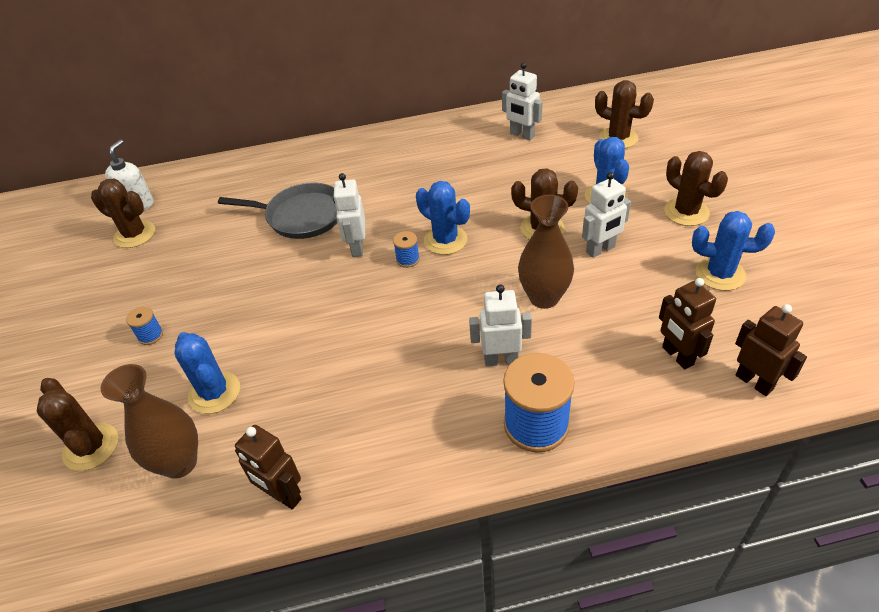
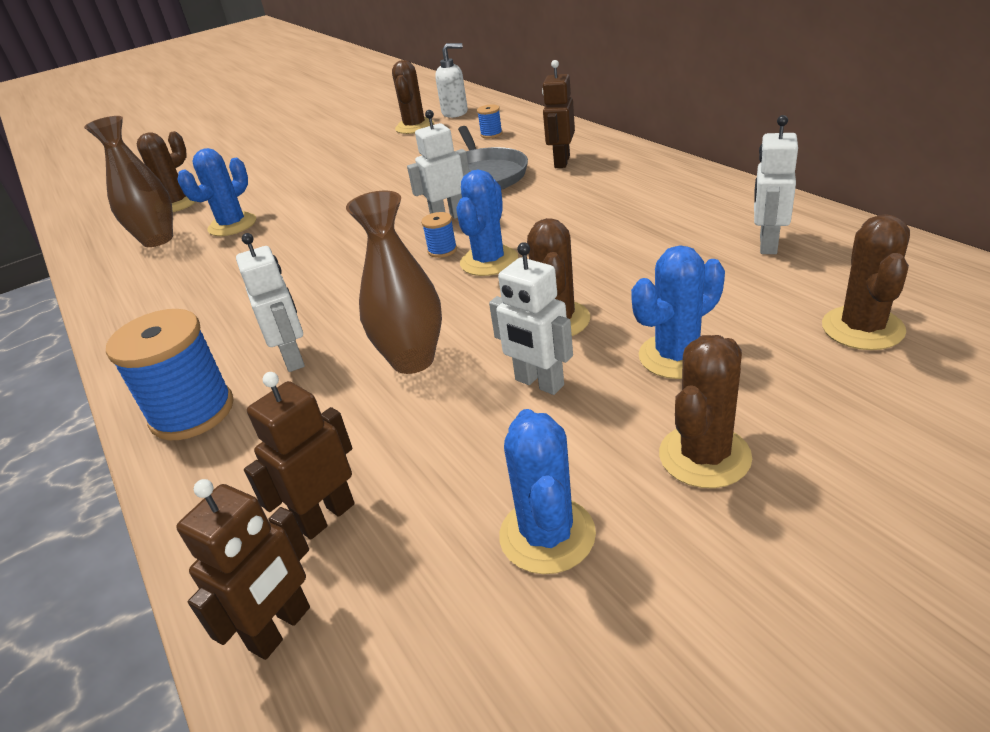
camera: 70 degrees right, 10 degrees down
(150, 335) = (294, 178): blue spool -> blue spool (491, 134)
(283, 496) = (117, 294): brown robot -> brown robot (561, 162)

